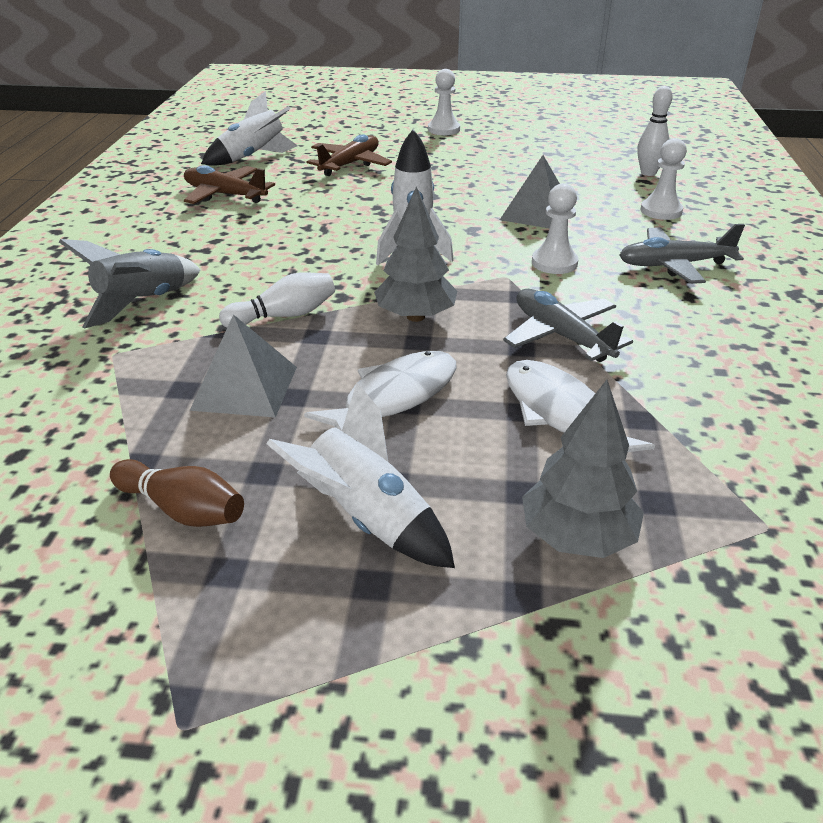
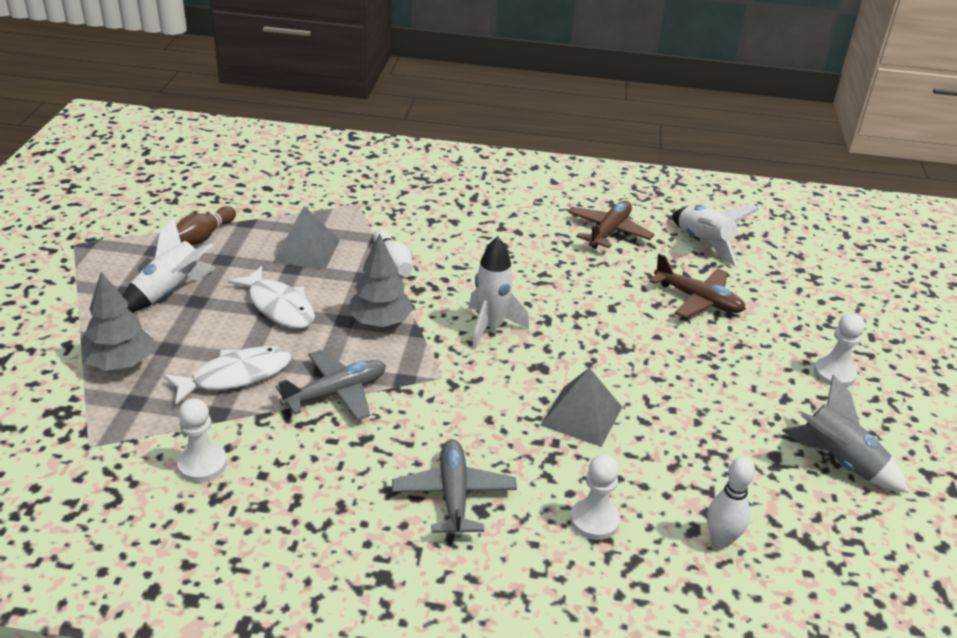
camera: 90 degrees right, 0 degrees up
(143, 303) = (420, 209): grey rocket -> grey rocket (839, 462)
(554, 263) = (465, 410): white pawn -> white pawn (202, 464)

